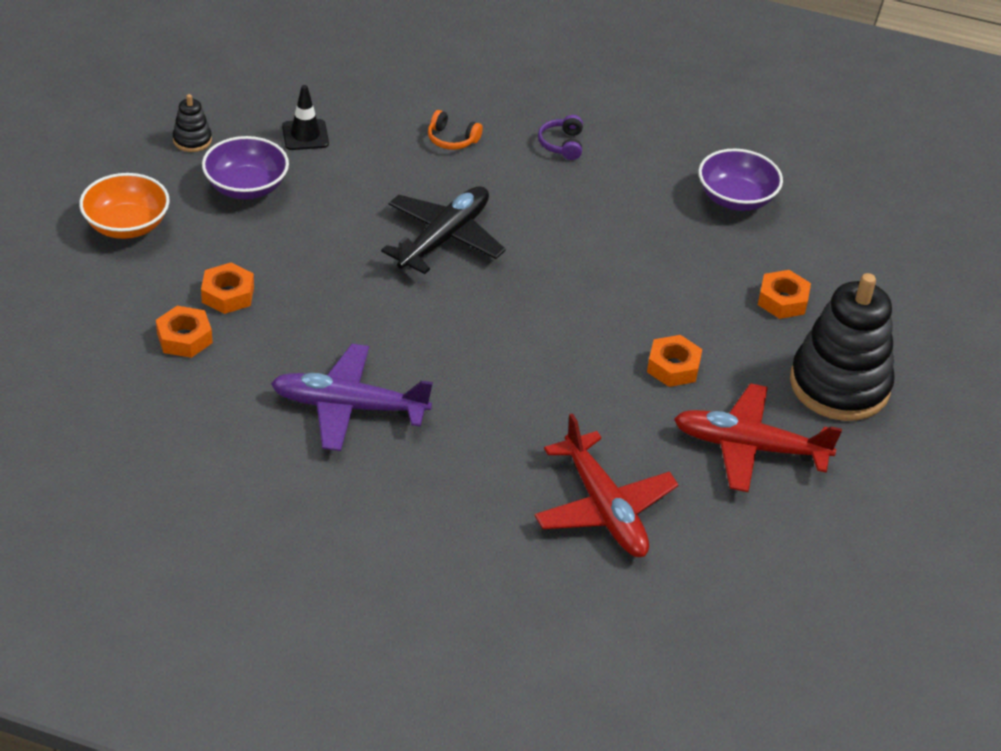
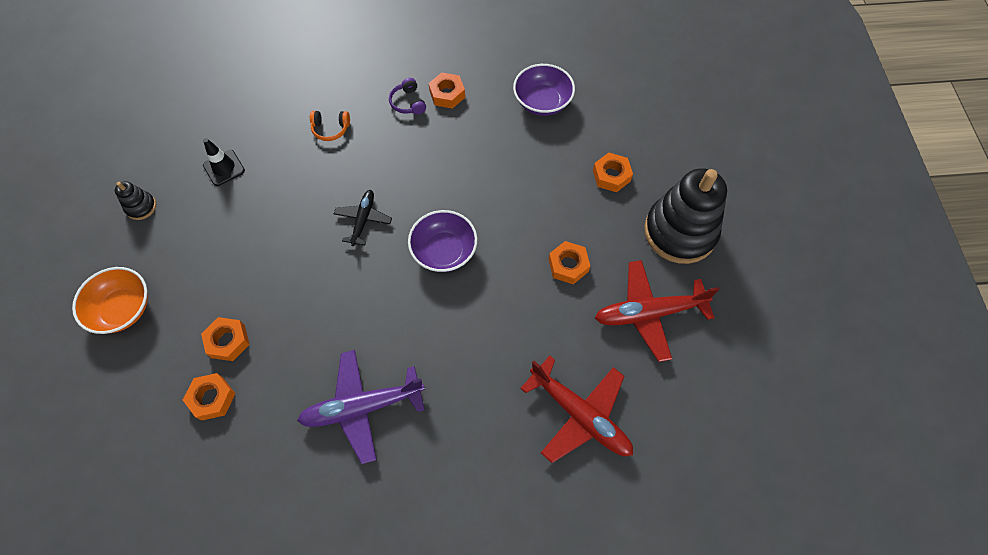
camera: 20 degrees left, 20 degrees up
(246, 187) = (200, 234): purple bowl -> purple bowl (444, 251)
(444, 238) = (363, 220): black plane -> black plane, size x0.58
(616, 152) = (447, 94): none -> orange nut

